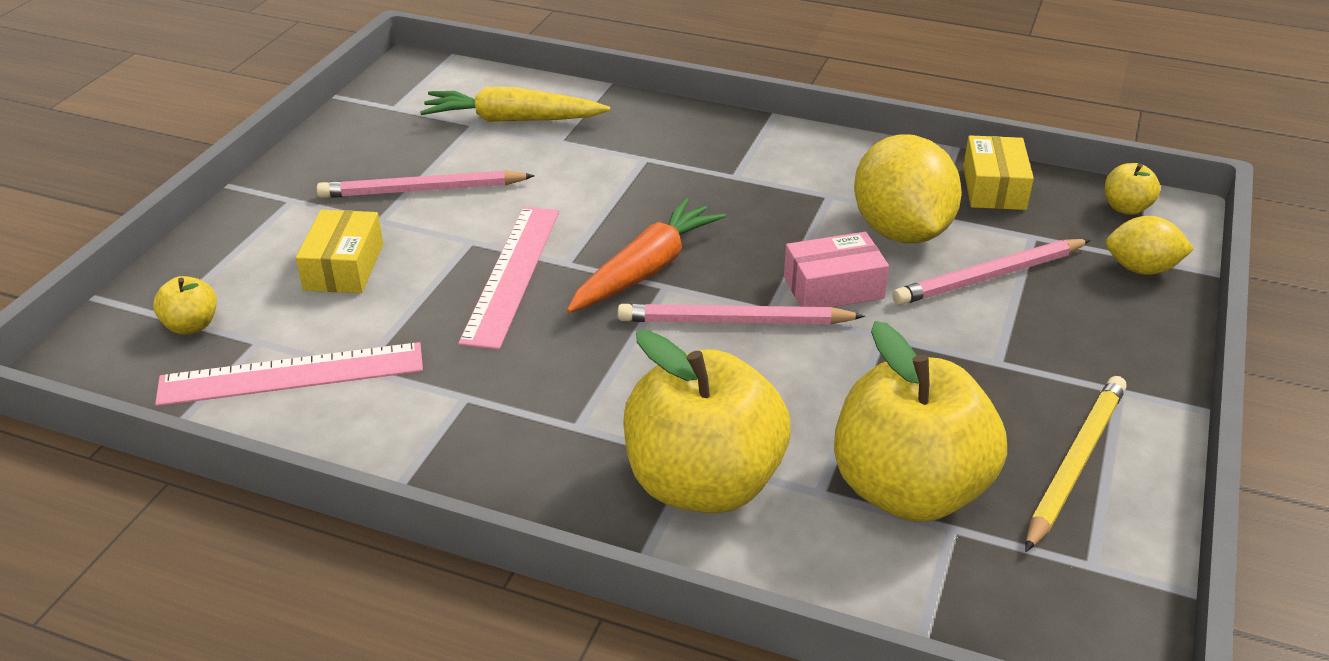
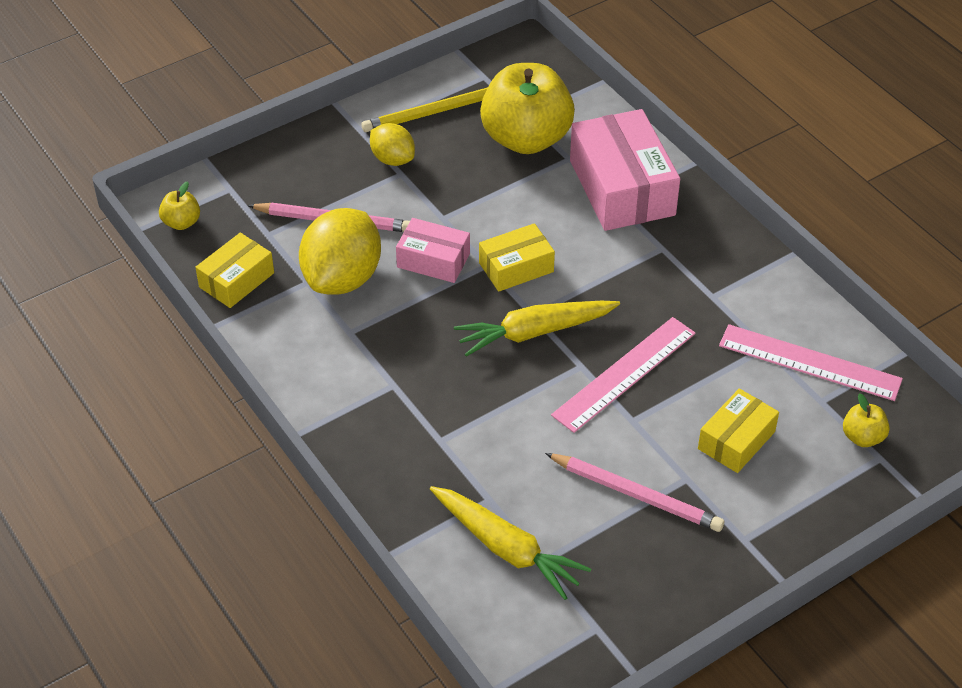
camera: 145 degrees left, 10 degrees up
(646, 269) = (534, 332): orange carrot -> yellow carrot
(703, 483) = (622, 188): yellow apple -> pink box
(735, 321) = (516, 267): pink pencil -> yellow box
(1141, 269) = (242, 182): yellow lemon -> yellow lemon (392, 159)

